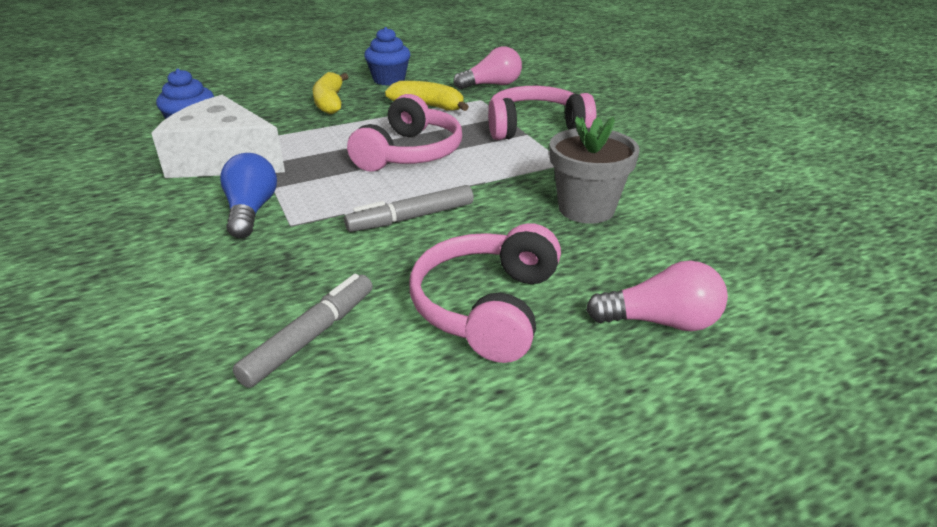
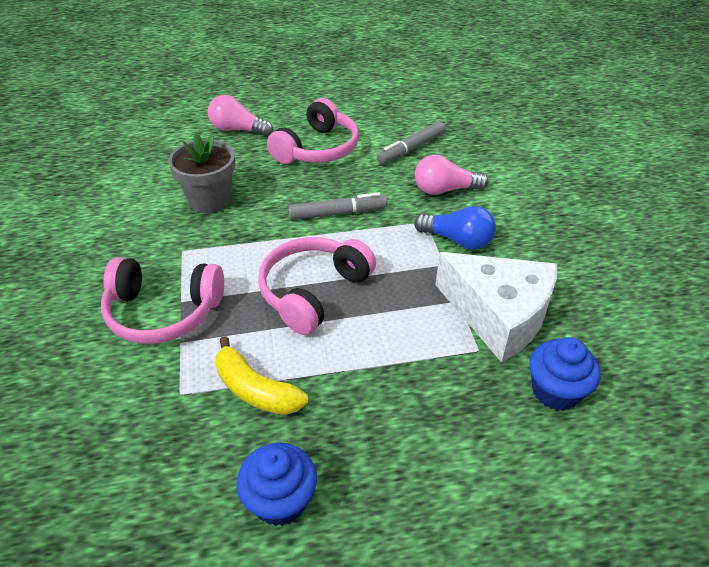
camera: 165 degrees left, 10 degrees up
(251, 211) = (457, 240): blue light bulb -> blue light bulb turned 75 degrees counterclockwise
(330, 102) = (383, 432): yellow banana -> none
(492, 85) = (136, 439): pink light bulb -> pink light bulb (445, 190)

